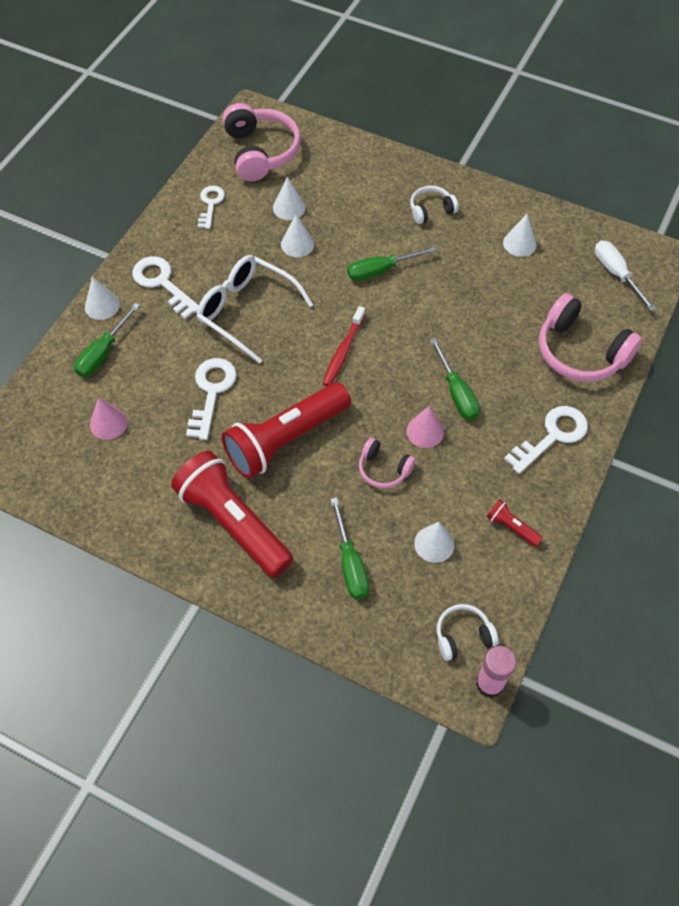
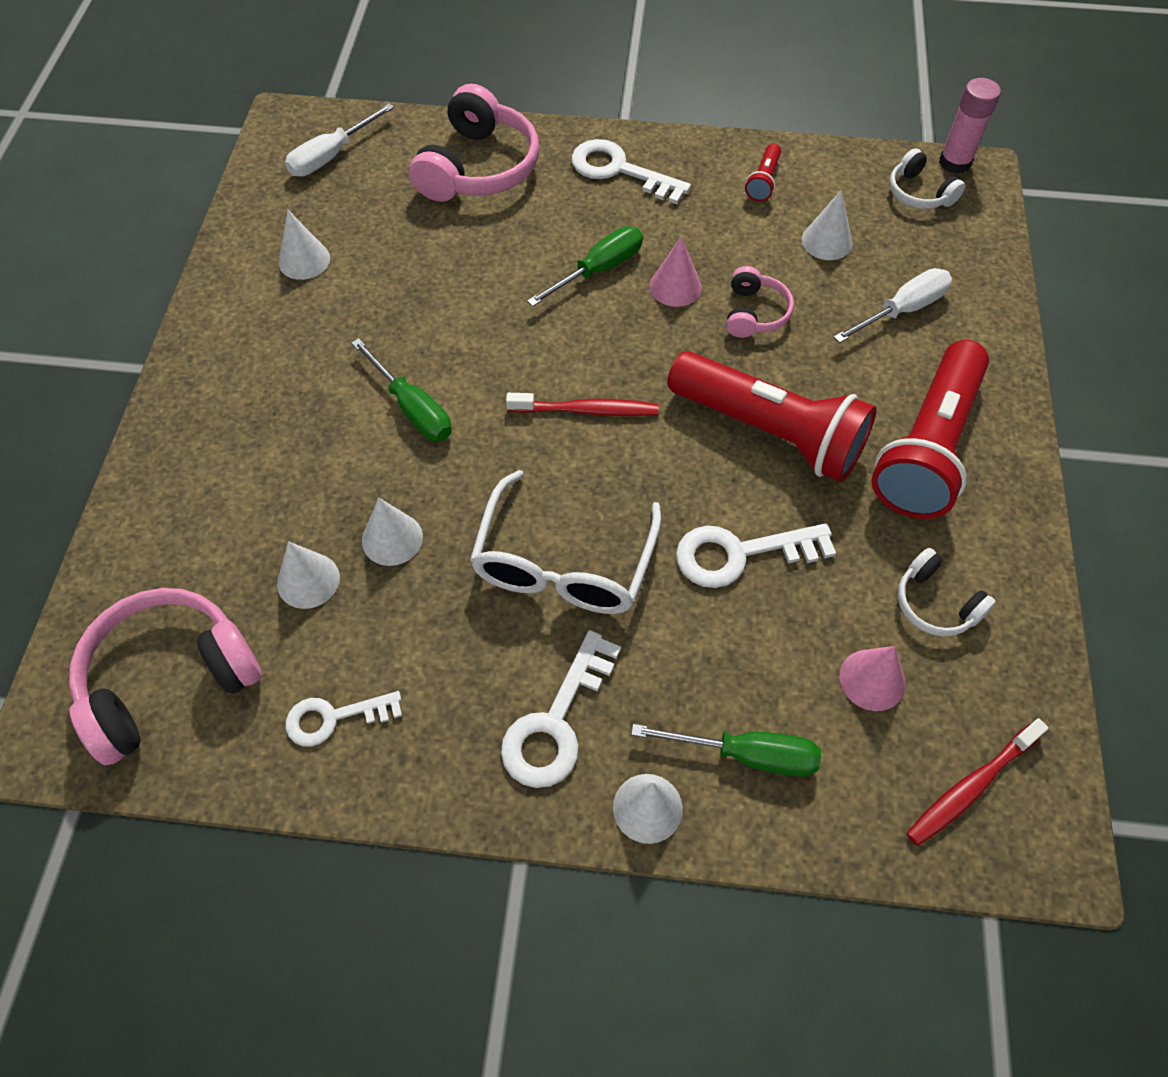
camera: 110 degrees left, 0 degrees up
(31, 441) = (971, 787): none -> red toothbrush
(350, 563) = (901, 310): green screwdriver -> white screwdriver
(431, 210) = (262, 378): white headphones -> white headphones (935, 603)

